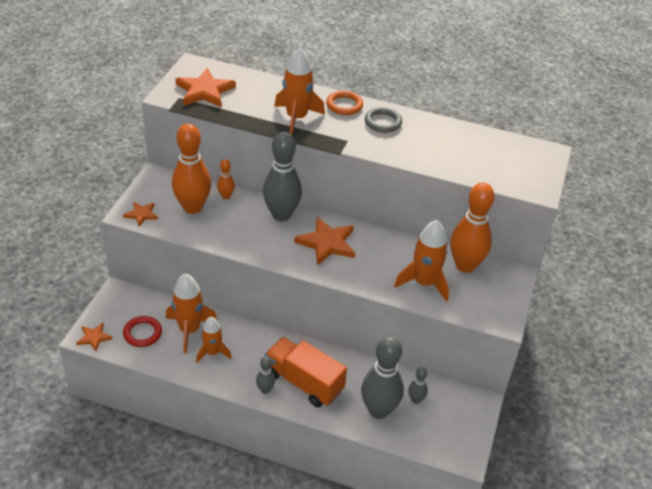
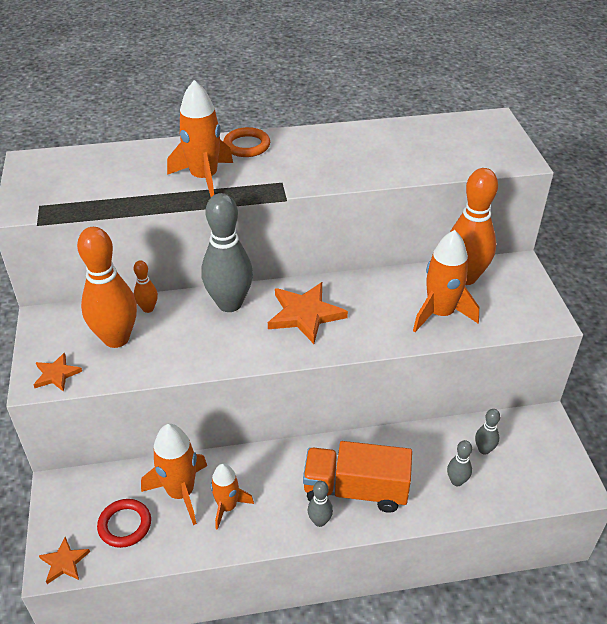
camera: 25 degrees left, 0 degrees up
(204, 91) = (67, 186): orange star -> none
(378, 410) = (456, 481): grey bowling pin -> grey bowling pin, size x0.46
(383, 122) = (304, 149): grey ring -> none

